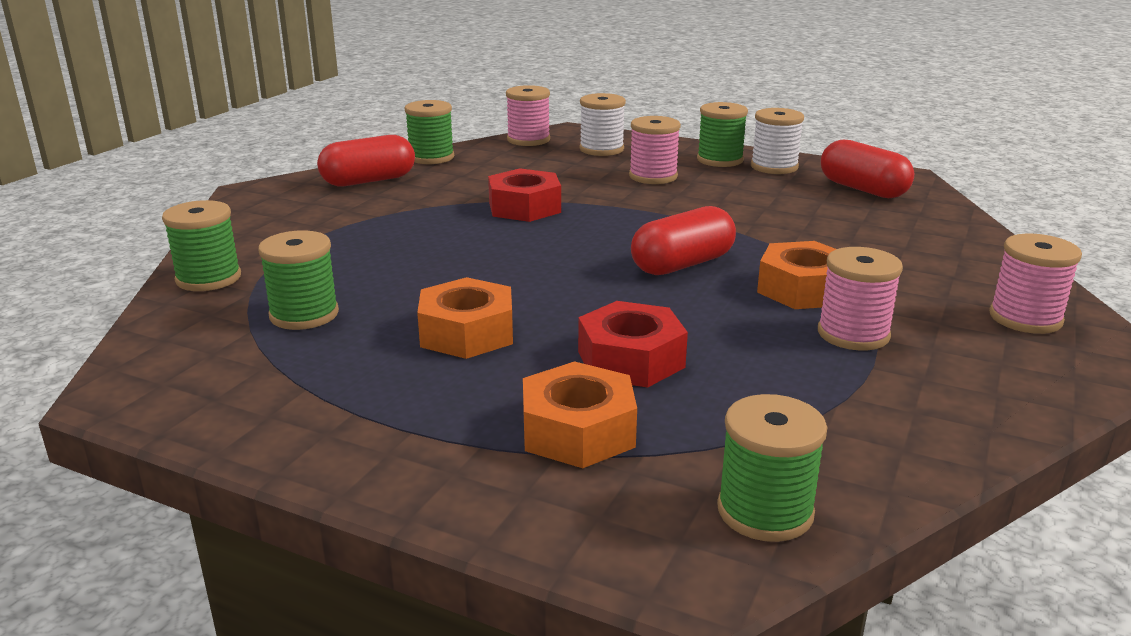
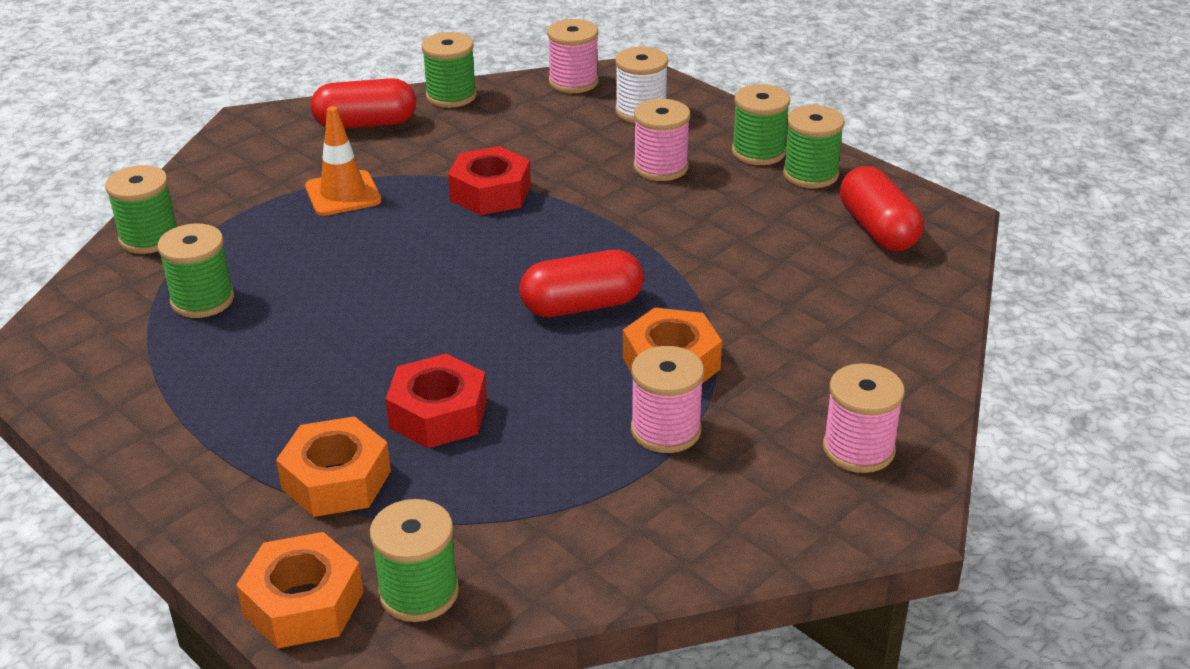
camera: 20 degrees right, 10 degrees up
(387, 224) = (343, 194): none -> orange traffic cone
(467, 333) = (322, 351): orange nut -> orange nut (303, 603)
(774, 167) = (810, 174): white spool -> green spool

